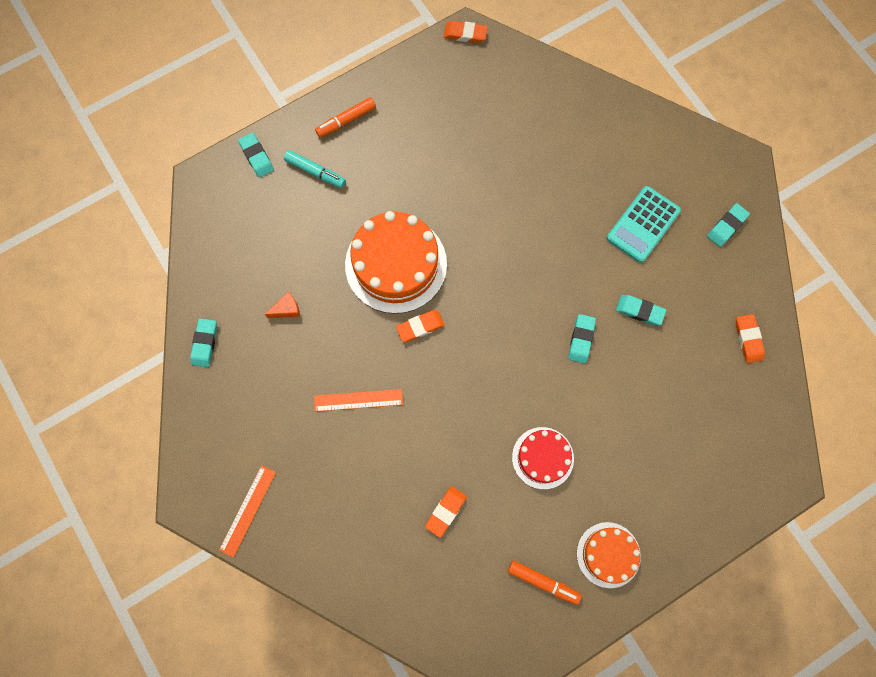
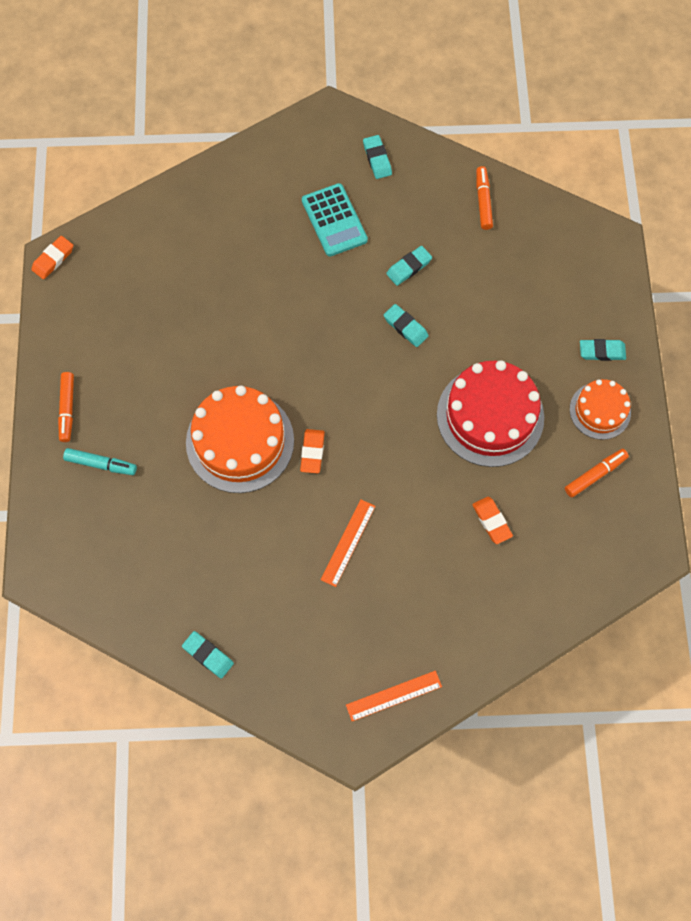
camera: 60 degrees left, 5 degrees down
(248, 510) = (393, 695): orange ruler -> orange ruler turned 75 degrees counterclockwise
(256, 156) = (48, 510): turquoise eraser -> turquoise eraser (602, 351)
(287, 309) = (222, 561): orange cheese -> none
(315, 172) = (101, 464): turquoise marker -> turquoise marker turned 45 degrees clockwise
(542, 458) = (490, 416): red cake -> red cake, size x1.75
(748, 339) = (483, 201): orange eraser -> orange marker

